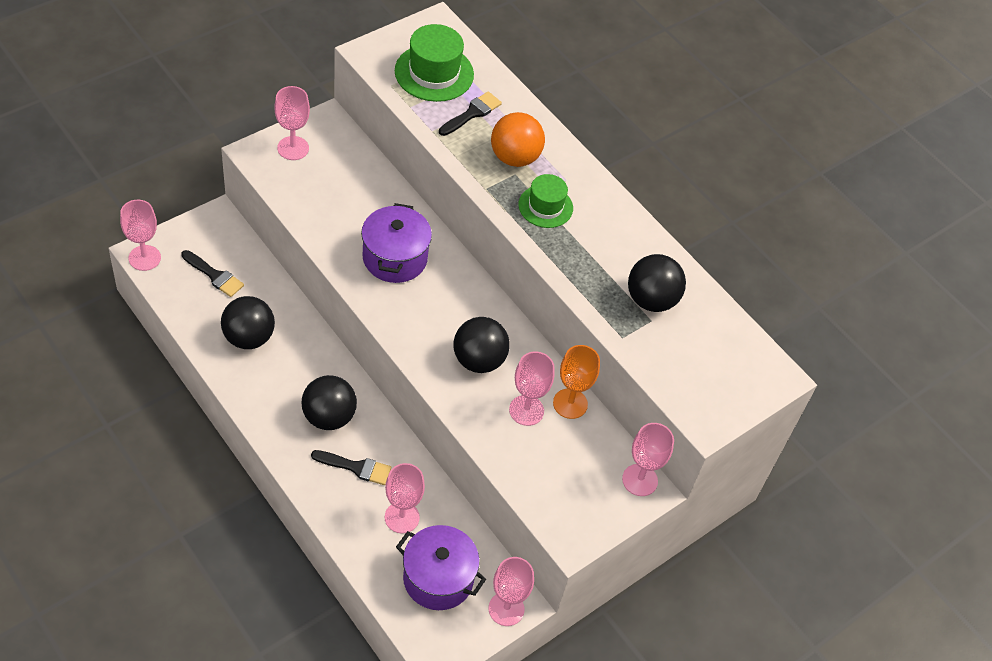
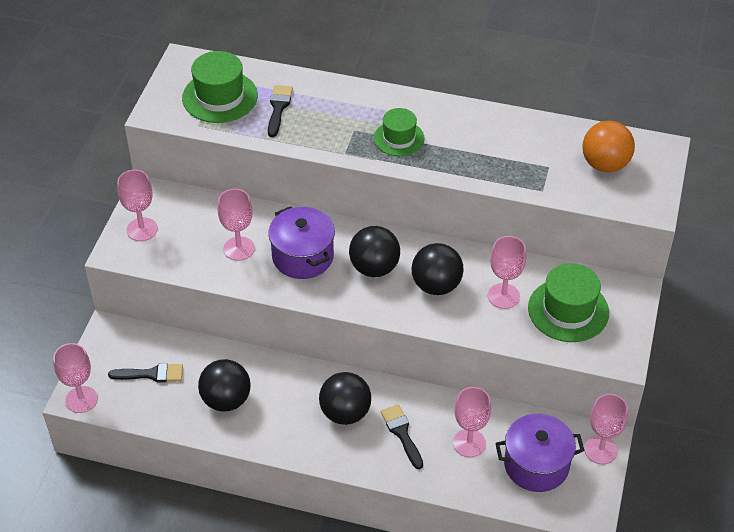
camera: 30 degrees left, 5 degrees down
(356, 467) = (401, 433): black brush -> black brush turned 90 degrees counterclockwise
(515, 157) = (341, 119): orange ball -> orange ball (605, 164)
(569, 463) = (568, 310): none -> green hat
(570, 403) = (527, 271): orange goblet -> none
(640, 480) = (622, 288): pink goblet -> pink goblet (239, 248)
(651, 300) = (534, 153): black ball -> black ball (374, 268)

